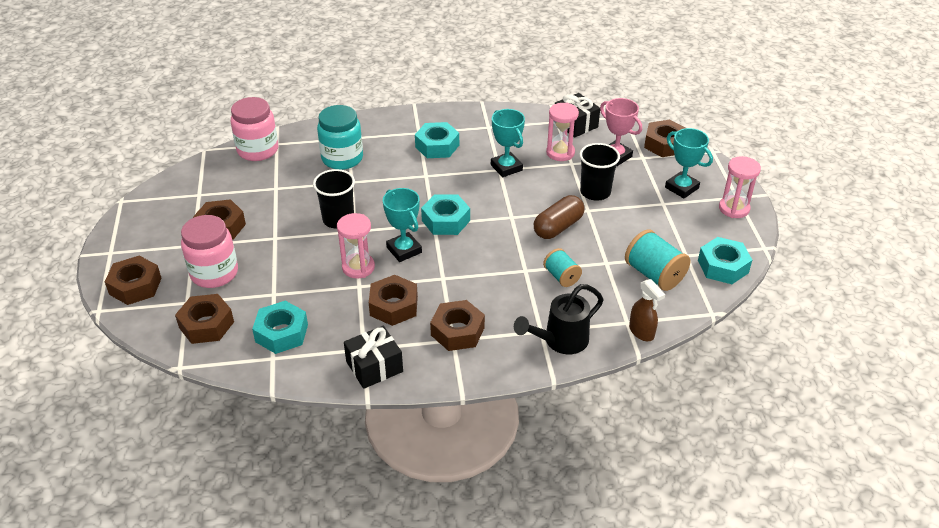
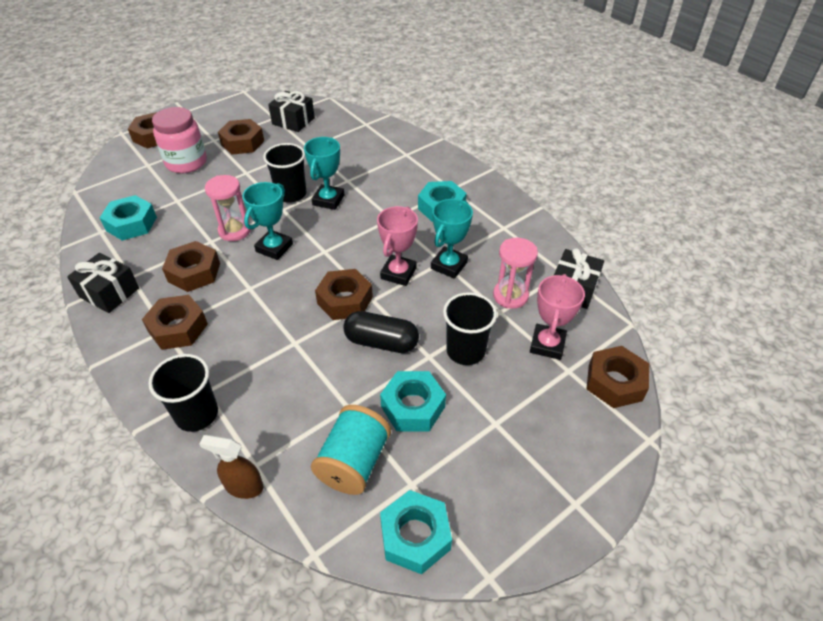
camera: 60 degrees right, 5 degrees up
(206, 324) = (126, 184): brown nut -> brown nut (345, 300)
(220, 184) = (293, 121): none -> black gift
(258, 150) = (349, 119): pink jar -> none
(342, 158) = (375, 163): turquoise jar -> none
(446, 220) = (334, 257): turquoise nut -> turquoise nut (413, 407)
(493, 194) = (398, 273): none -> pink trophy
(558, 227) = (381, 342): brown capsule -> black capsule
(560, 341) = (197, 414): black watering can -> black cup
(561, 276) = (301, 376): turquoise spool -> none
(641, 332) = (243, 486): brown spray bottle -> brown spray bottle turned 75 degrees clockwise
(681, 188) = (542, 432): turquoise trophy -> turquoise trophy (328, 200)
(734, 208) = (546, 508): pink hourglass -> none

